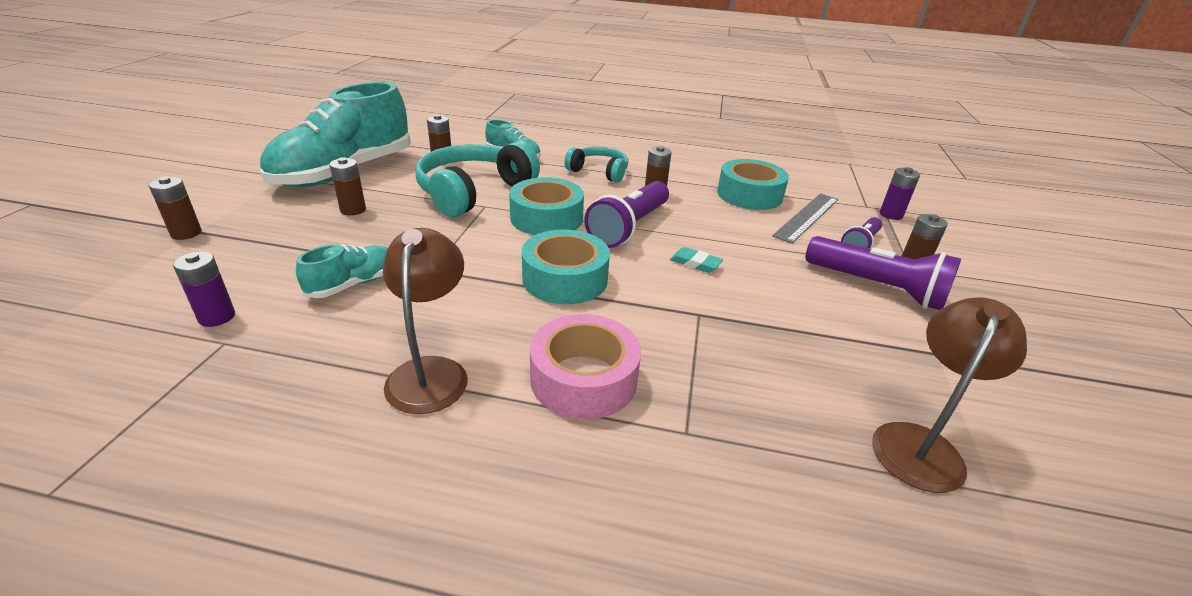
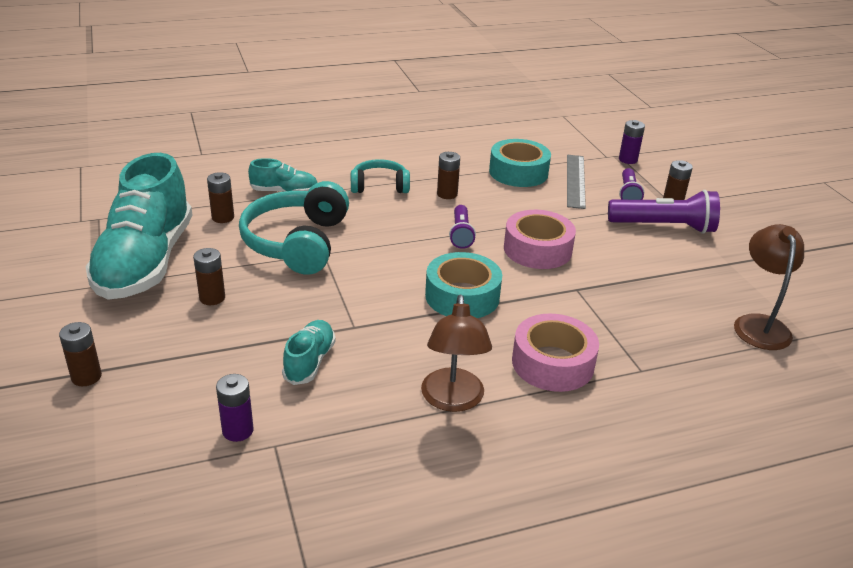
camera: 30 degrees left, 0 degrees up
(431, 372) = (453, 400): brown lamp -> brown lamp turned 150 degrees counterclockwise
(546, 218) = (388, 248): turquoise tape -> none
(629, 227) = (461, 234): purple flashlight -> purple flashlight, size x0.59
(695, 263) = (537, 249): turquoise eraser -> pink tape

